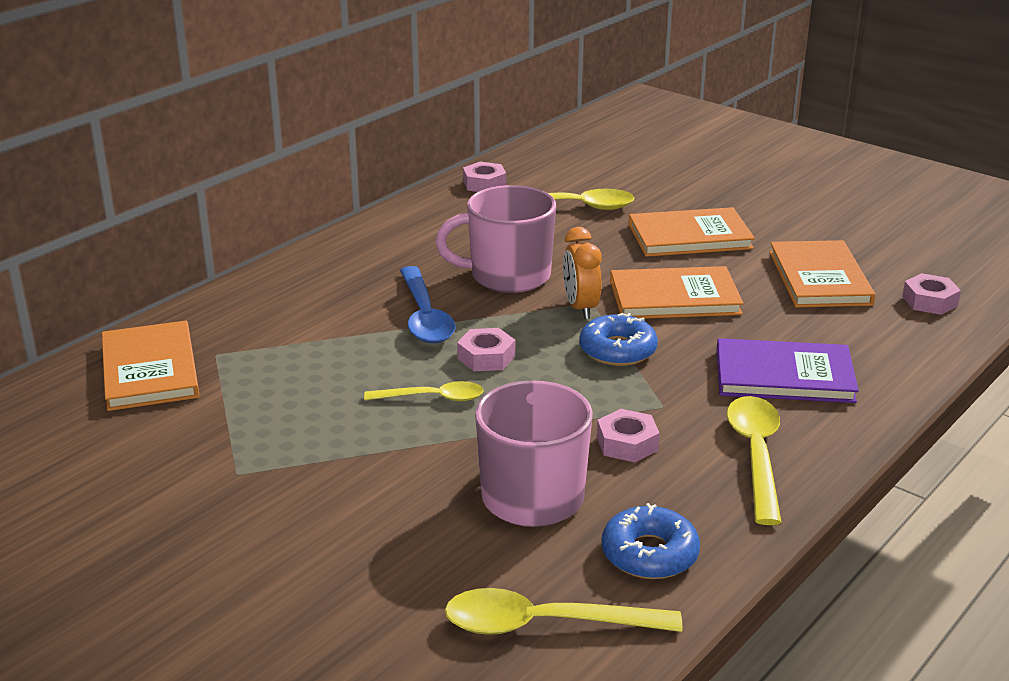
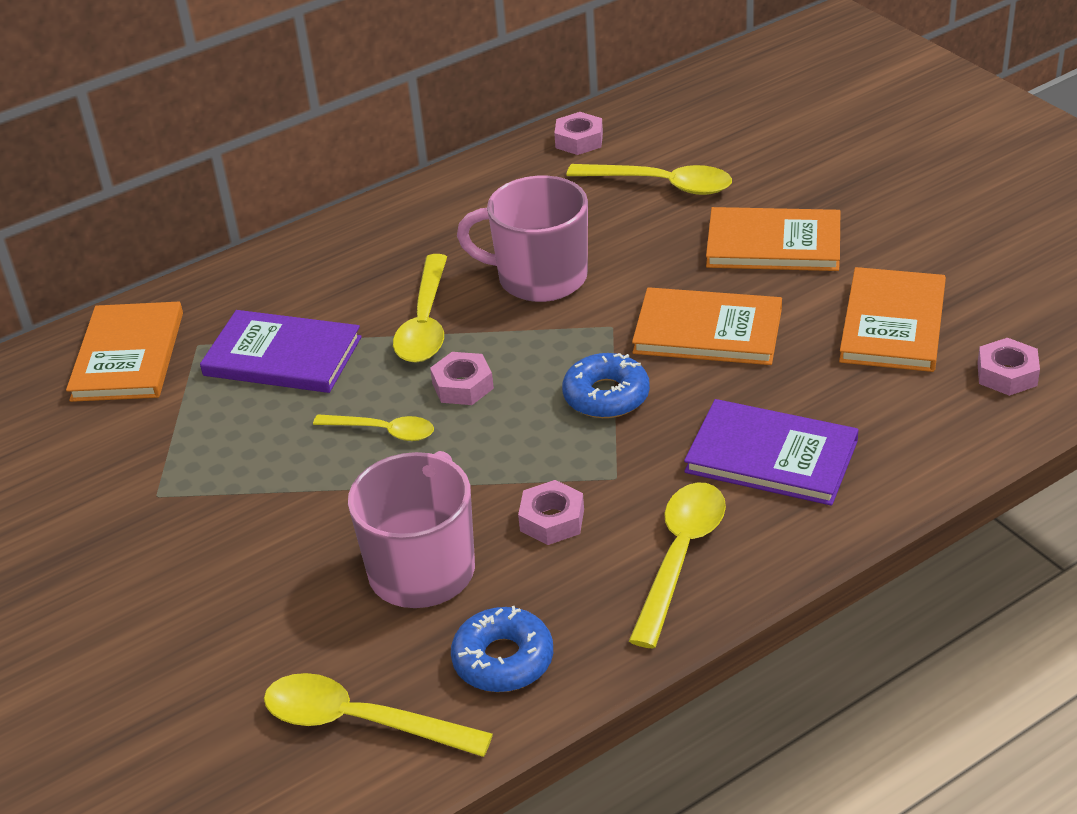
camera: 20 degrees right, 10 degrees up
(304, 354) = (282, 356): none -> purple book
(425, 317) = (425, 323): blue spoon -> yellow spoon
(580, 308) = (596, 332): orange clock -> none

